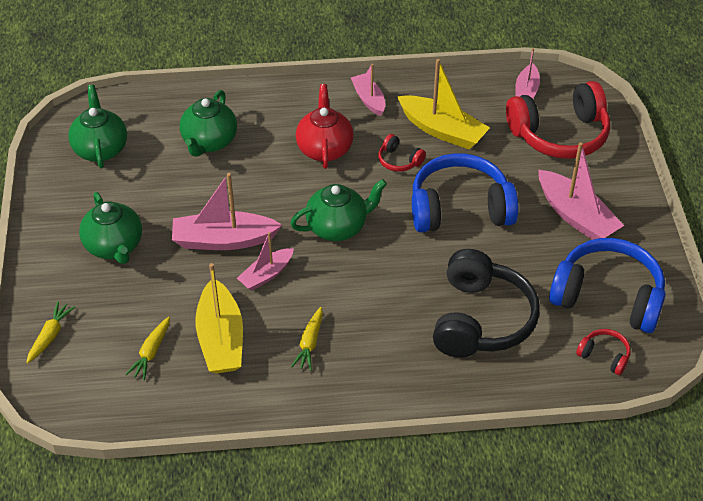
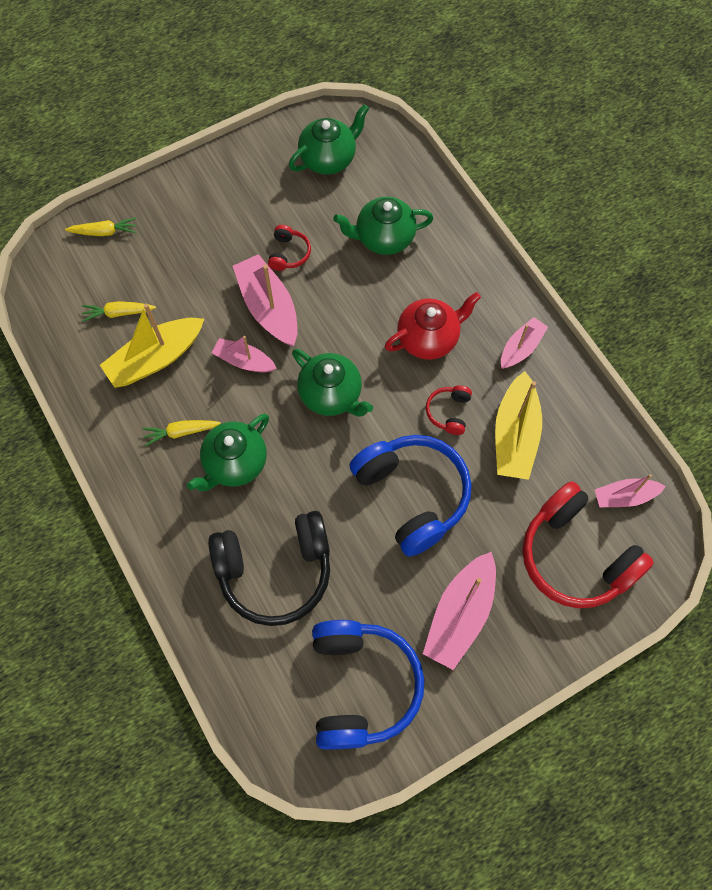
camera: 65 degrees right, 20 degrees up
(114, 247) = (220, 228): green teapot -> green teapot (234, 463)
(604, 356) = (280, 707): red headphones -> red headphones (288, 253)

